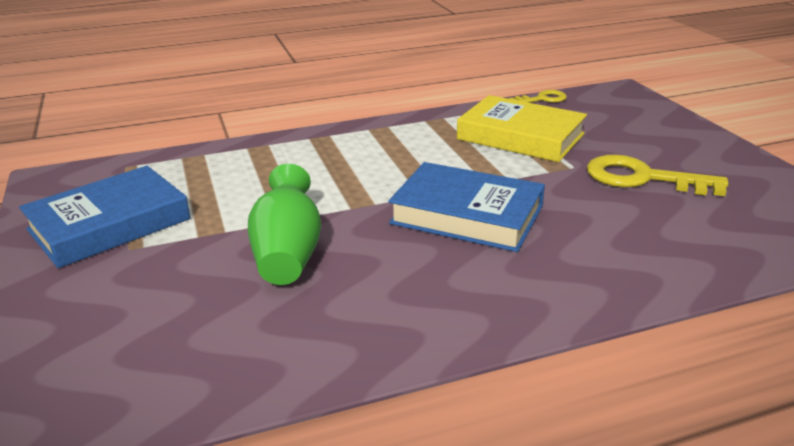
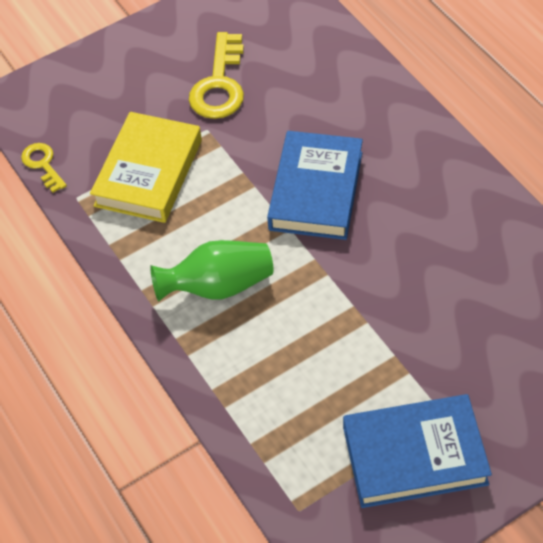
camera: 100 degrees left, 25 degrees up
(109, 224) = (414, 455): blue book -> blue book turned 45 degrees counterclockwise
(288, 254) = (413, 295): green vase -> green vase (218, 286)

